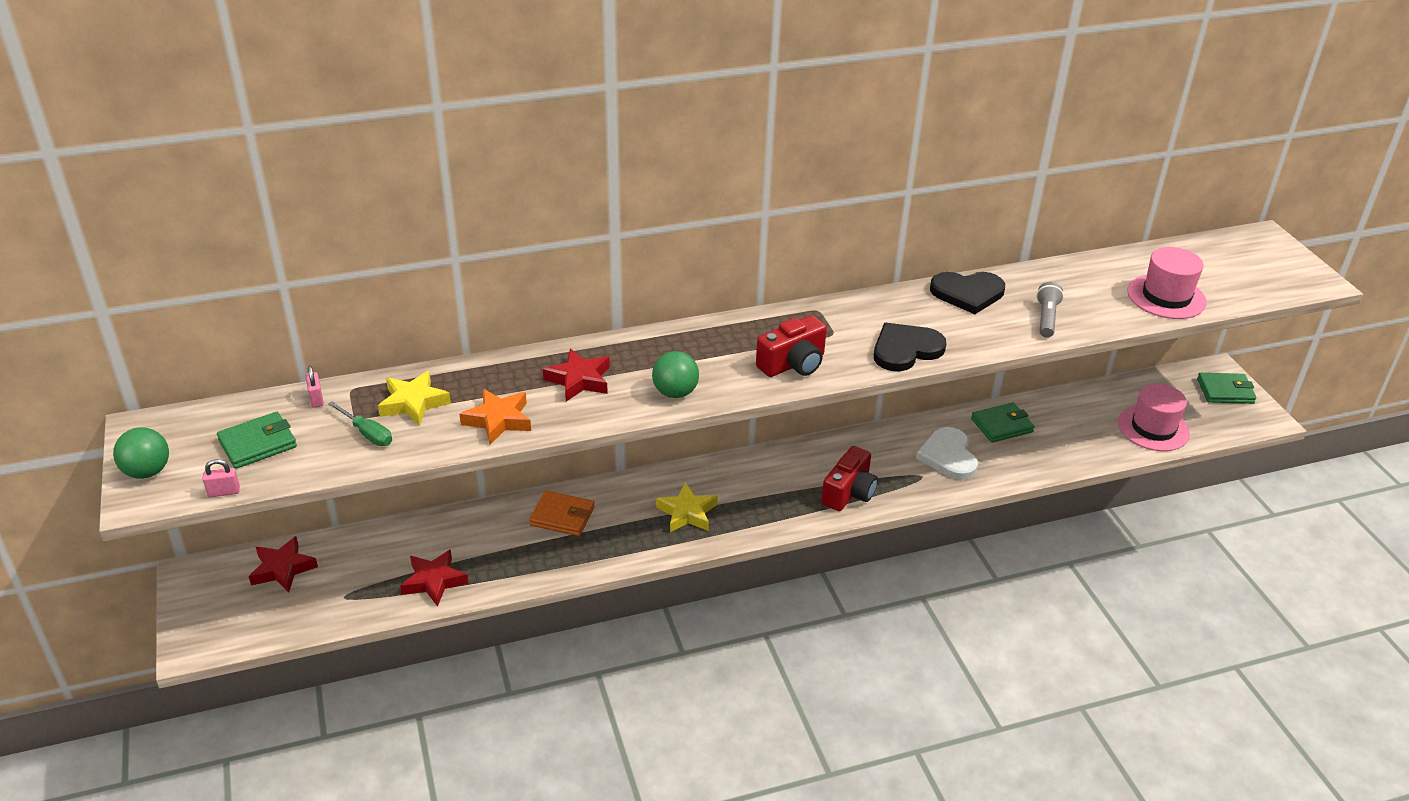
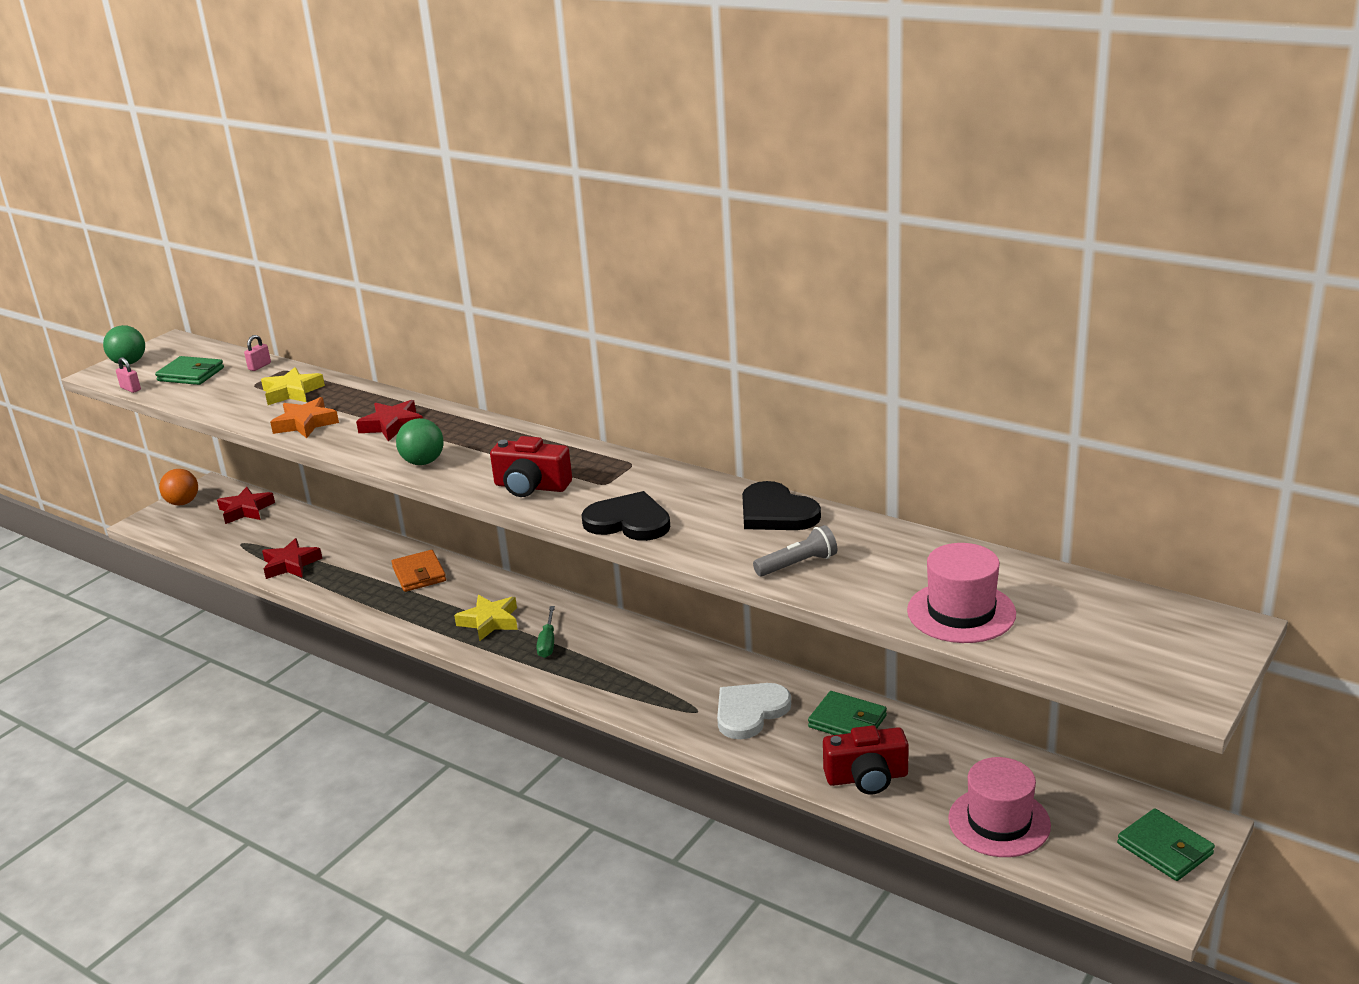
camera: 55 degrees right, 10 degrees down
(194, 604) = (183, 503): none -> orange ball
(367, 433) = (239, 396): green screwdriver -> green screwdriver (548, 642)
(849, 492) = (619, 683): red camera -> red camera (867, 778)

